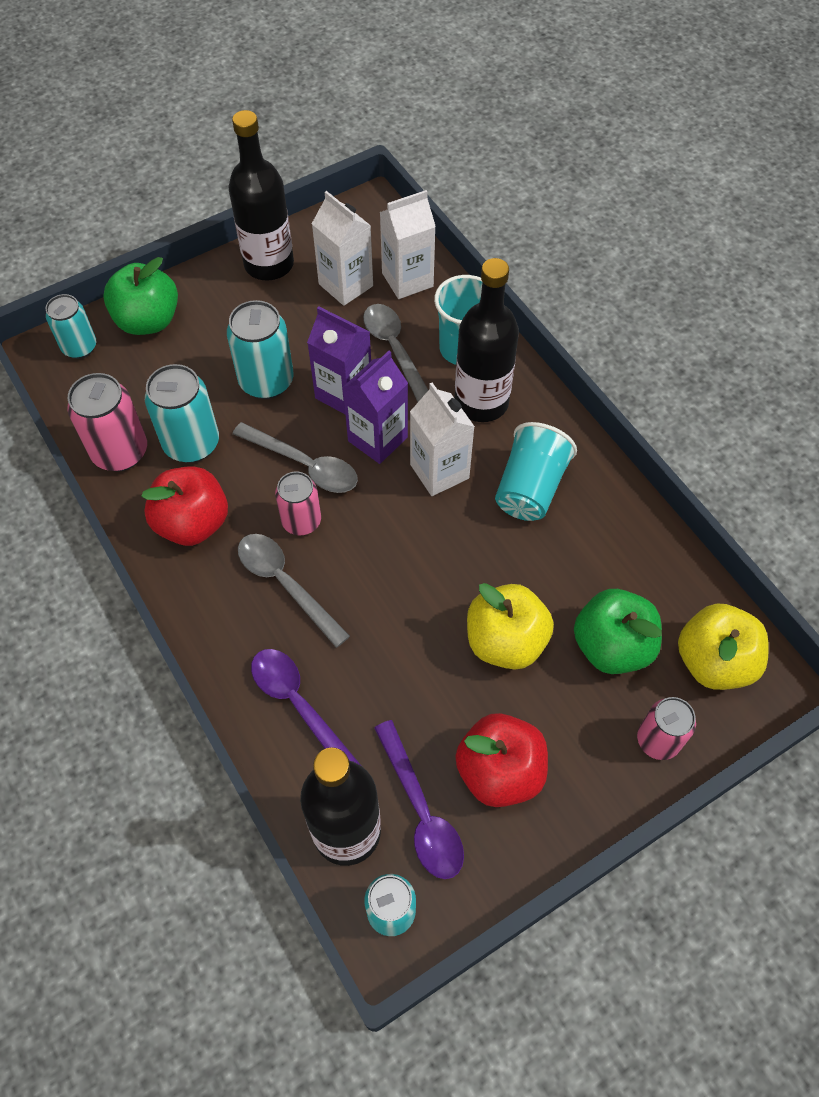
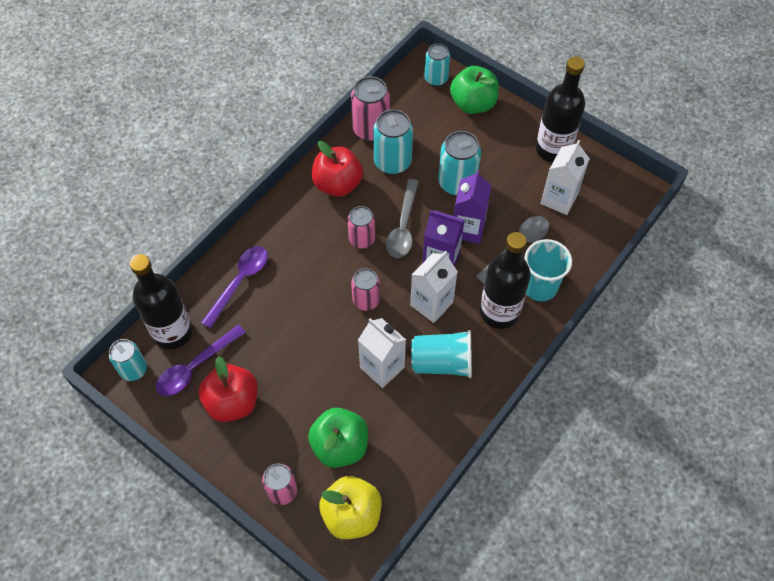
camera: 70 degrees right, 0 degrees up
(285, 584) = (315, 247): grey spoon -> none
(402, 546) = (366, 300): none -> pink can
(407, 280) = (583, 234): white carton -> white carton (382, 367)
(505, 641) = (320, 380): yellow apple -> none

